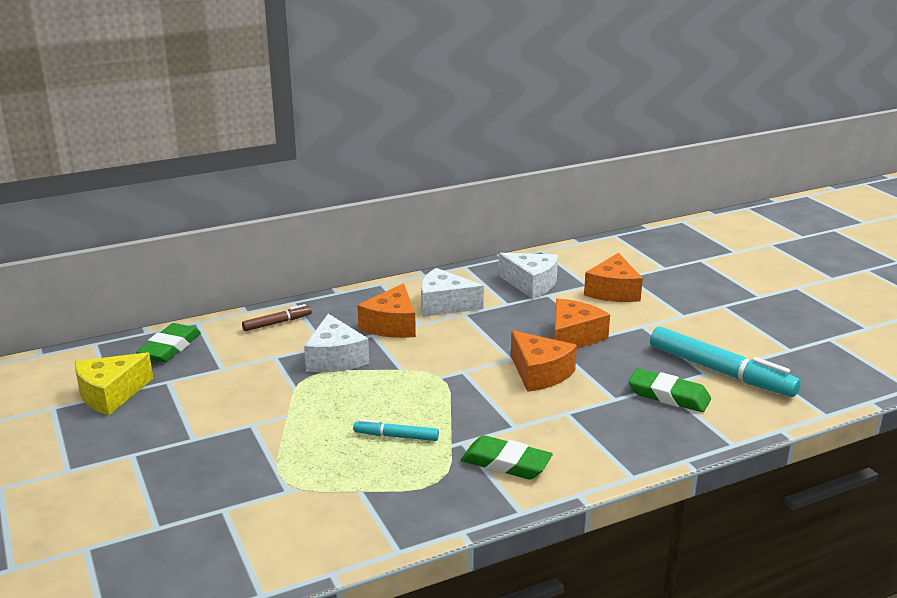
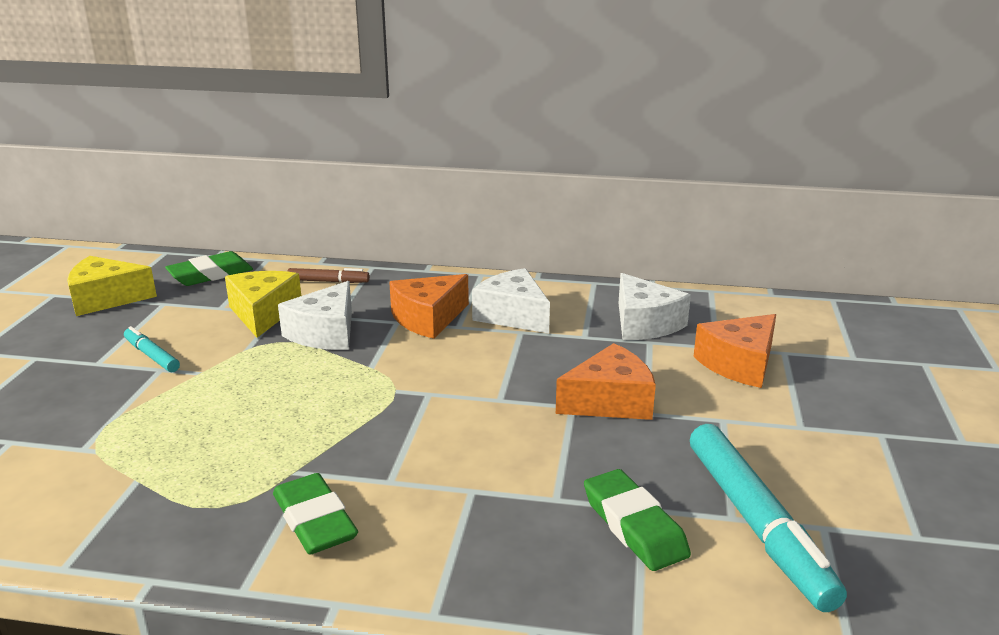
camera: 35 degrees right, 0 degrees up
(265, 361) = (263, 313): none -> yellow cheese
(396, 436) = (256, 437): turquoise marker -> turquoise marker (152, 356)
(539, 373) = (508, 429): orange cheese -> none

